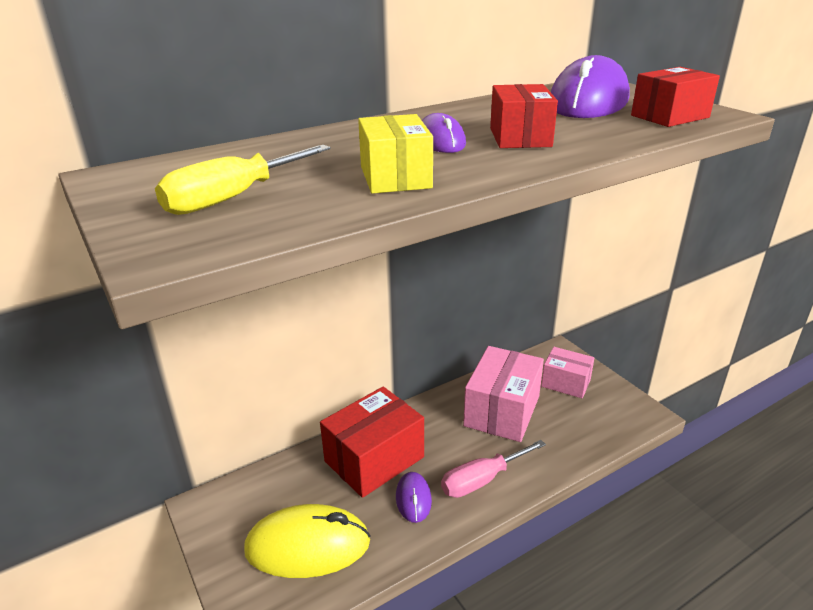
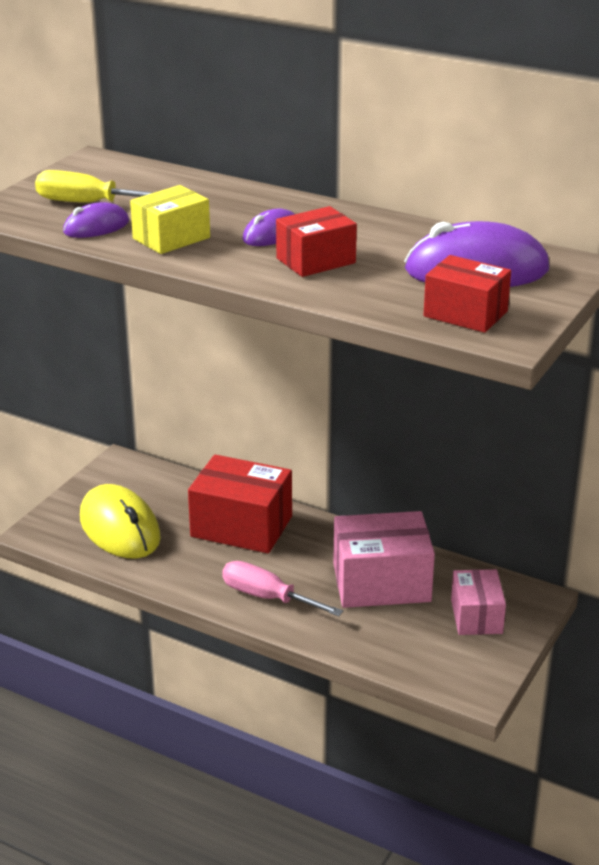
camera: 60 degrees right, 0 degrees up
(413, 499) = (211, 564): purple mouse -> purple mouse (96, 227)

